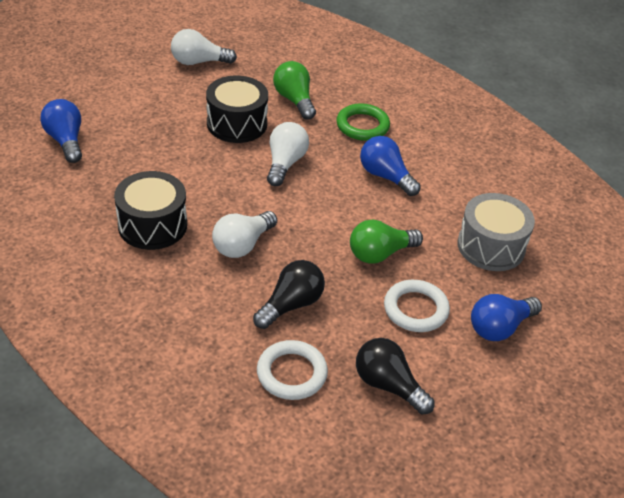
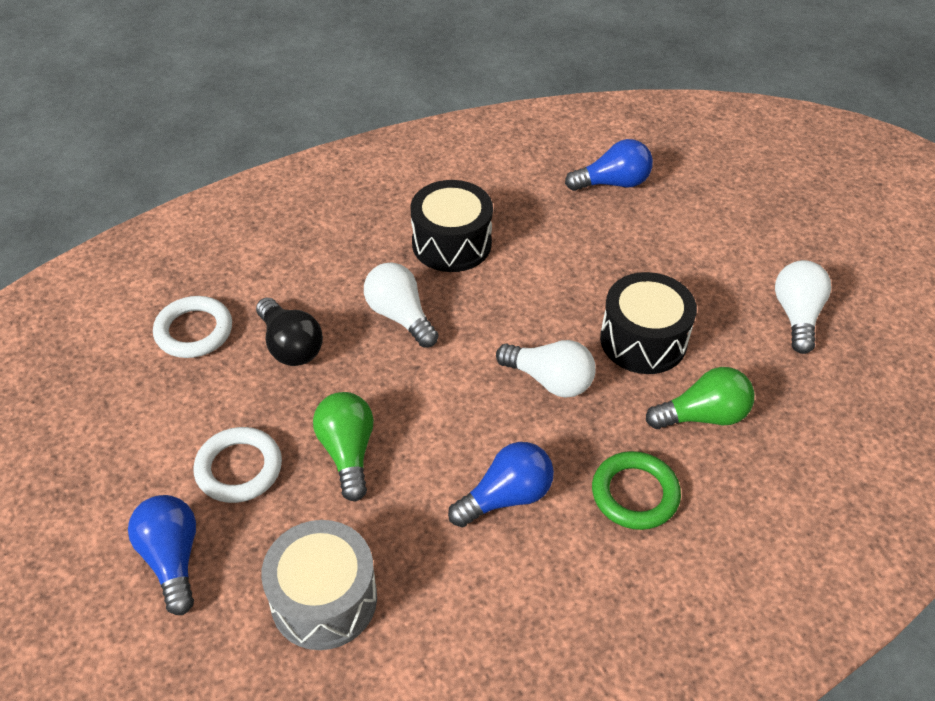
camera: 105 degrees right, 5 degrees up
(388, 385) = (139, 412): black light bulb -> none

